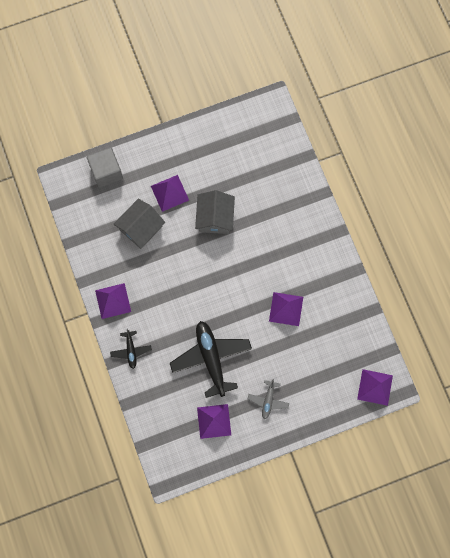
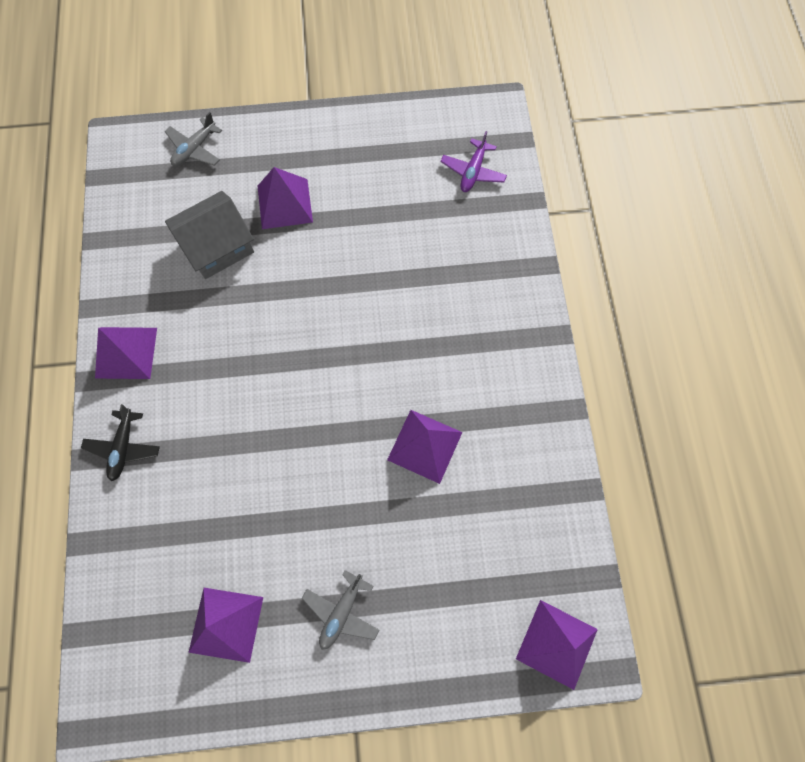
camera: 15 degrees right, 5 degrees down
(106, 172) = (195, 149): grey cube -> grey plane
(211, 358) = (261, 501): black plane -> none
(215, 218) = (347, 260): grey house -> none
(270, 146) = (473, 171): none -> purple plane

